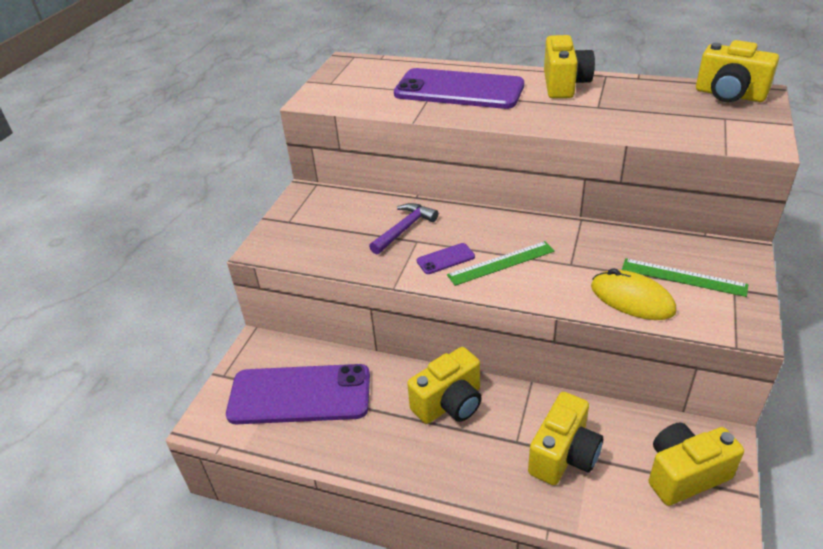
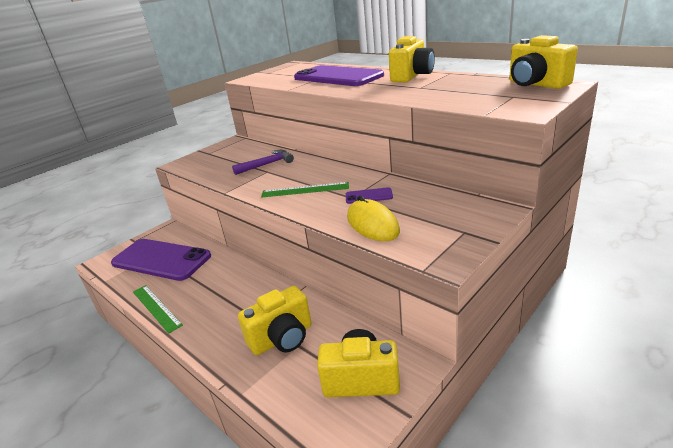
camera: 25 degrees right, 10 degrees down
(445, 259) = (273, 183): purple phone -> purple phone (369, 196)
(449, 403) = (239, 286): yellow camera -> none
(683, 277) = (429, 218): green ruler -> green ruler (156, 308)

